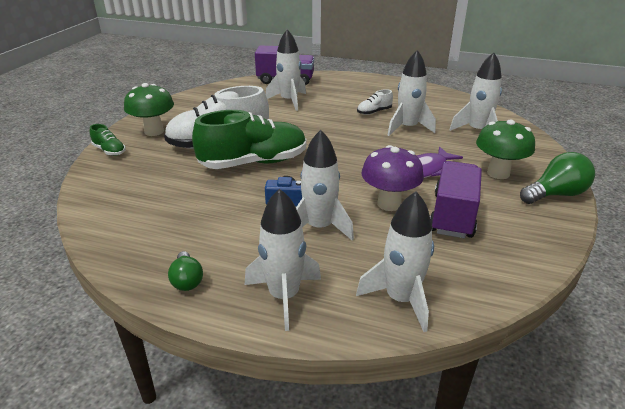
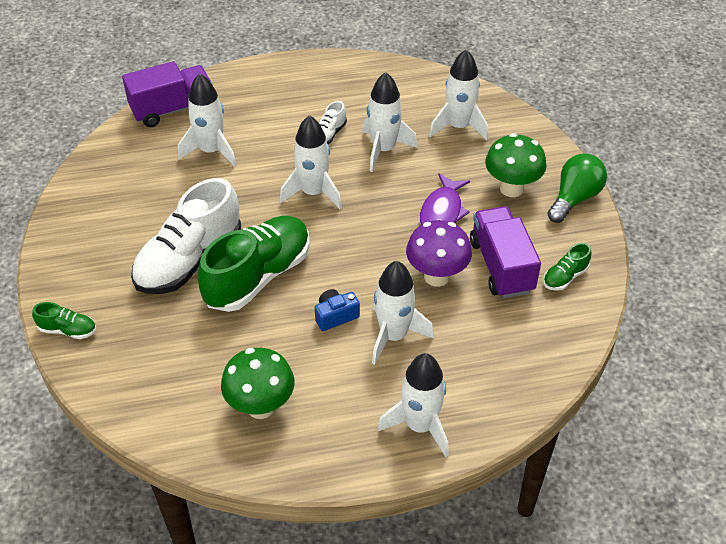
camera: 30 degrees left, 15 degrees up
(154, 131) = (90, 275): green mushroom -> green mushroom (261, 406)
(187, 280) = (323, 452): green light bulb -> none
(400, 299) = (513, 382): white rocket -> white rocket (313, 193)
(511, 241) = (565, 277): none -> green shoe

